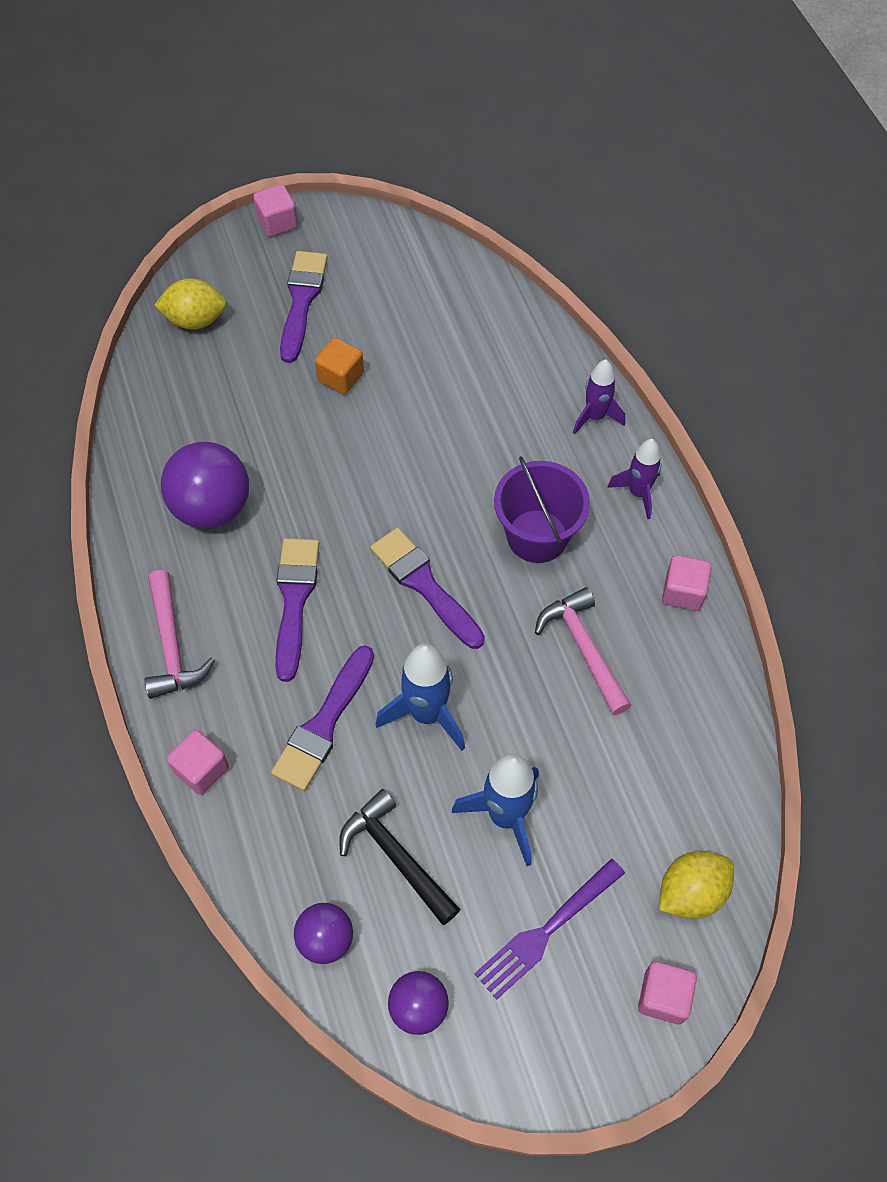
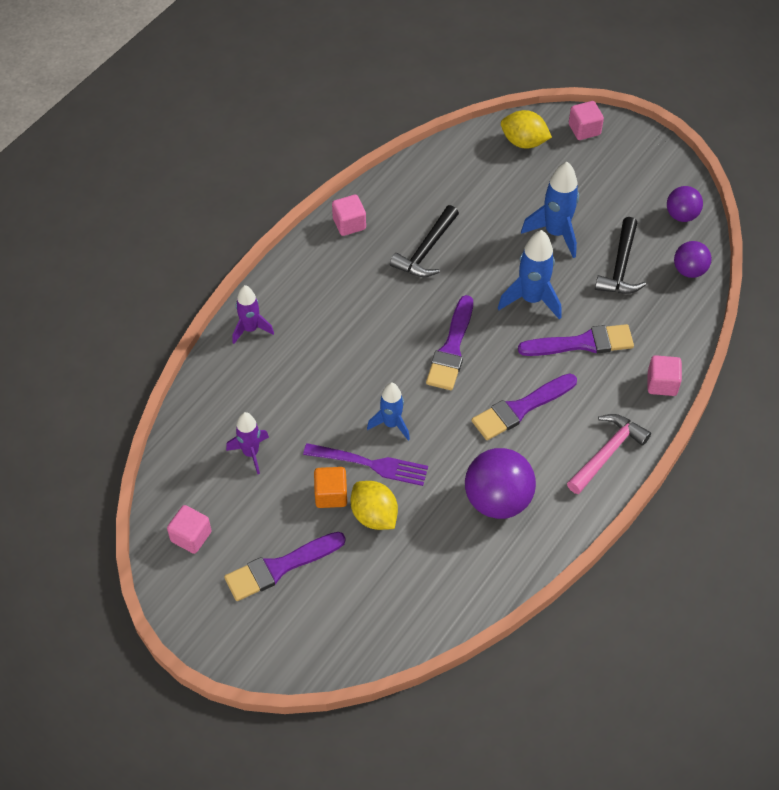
camera: 125 degrees left, 5 degrees down
(195, 320) = (353, 629): yellow lemon -> yellow lemon (374, 515)
(277, 222) = (211, 641): pink cube -> pink cube (191, 536)
(376, 471) = (391, 424): none -> blue rocket
(537, 536) = (369, 311): purple bucket -> none
(547, 930) = (596, 186): purple fork -> purple fork (369, 464)
(583, 648) = (426, 250): pink hammer -> black hammer
(638, 493) = (294, 278): purple rocket -> purple rocket (251, 453)

